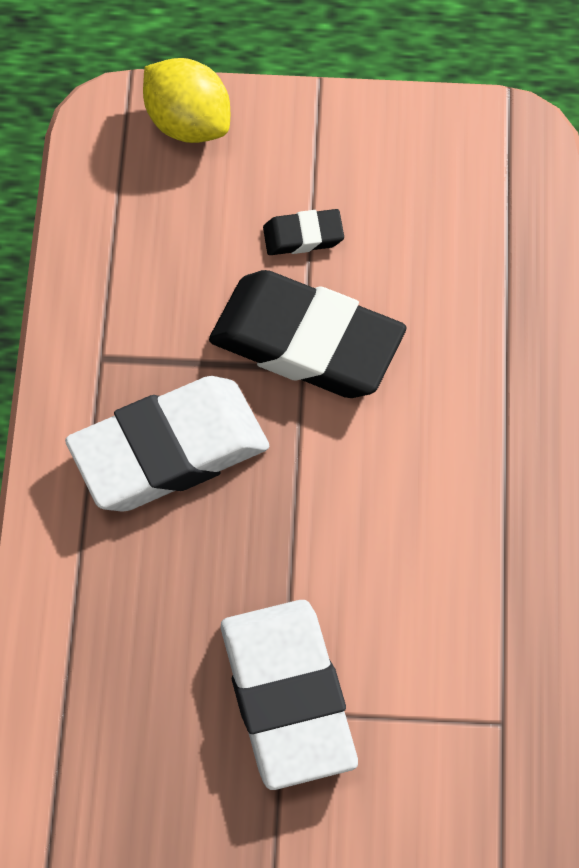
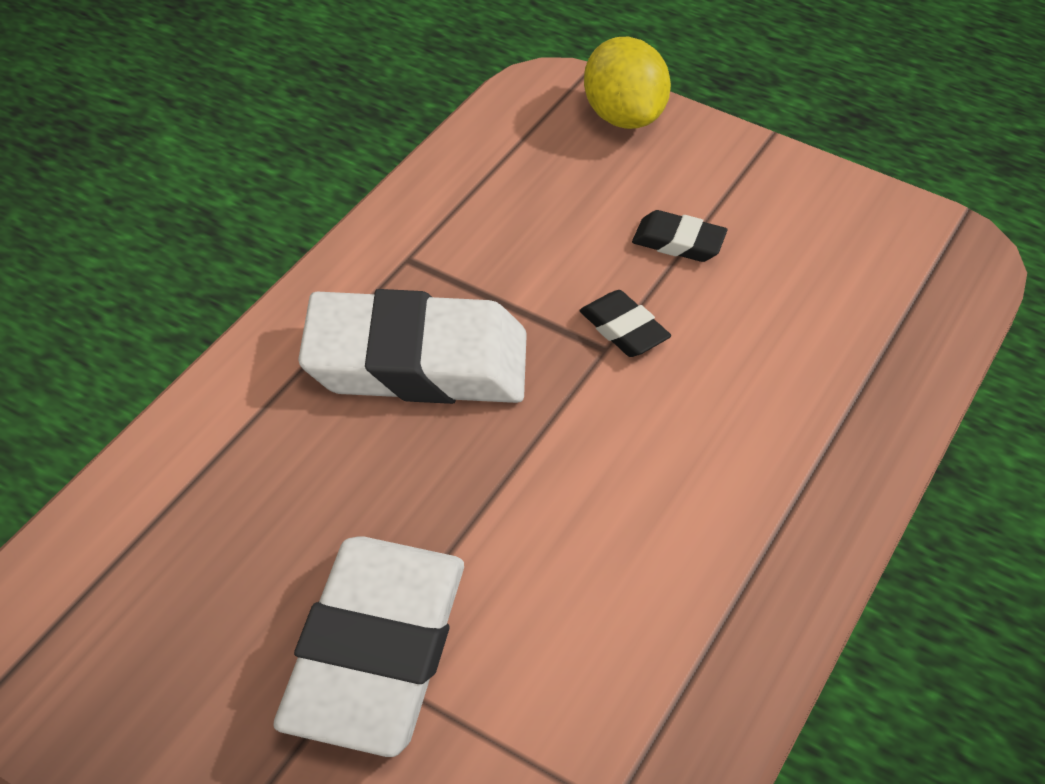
camera: 25 degrees right, 15 degrees down
(306, 342) = (623, 329): black eraser -> black eraser, size x0.44

